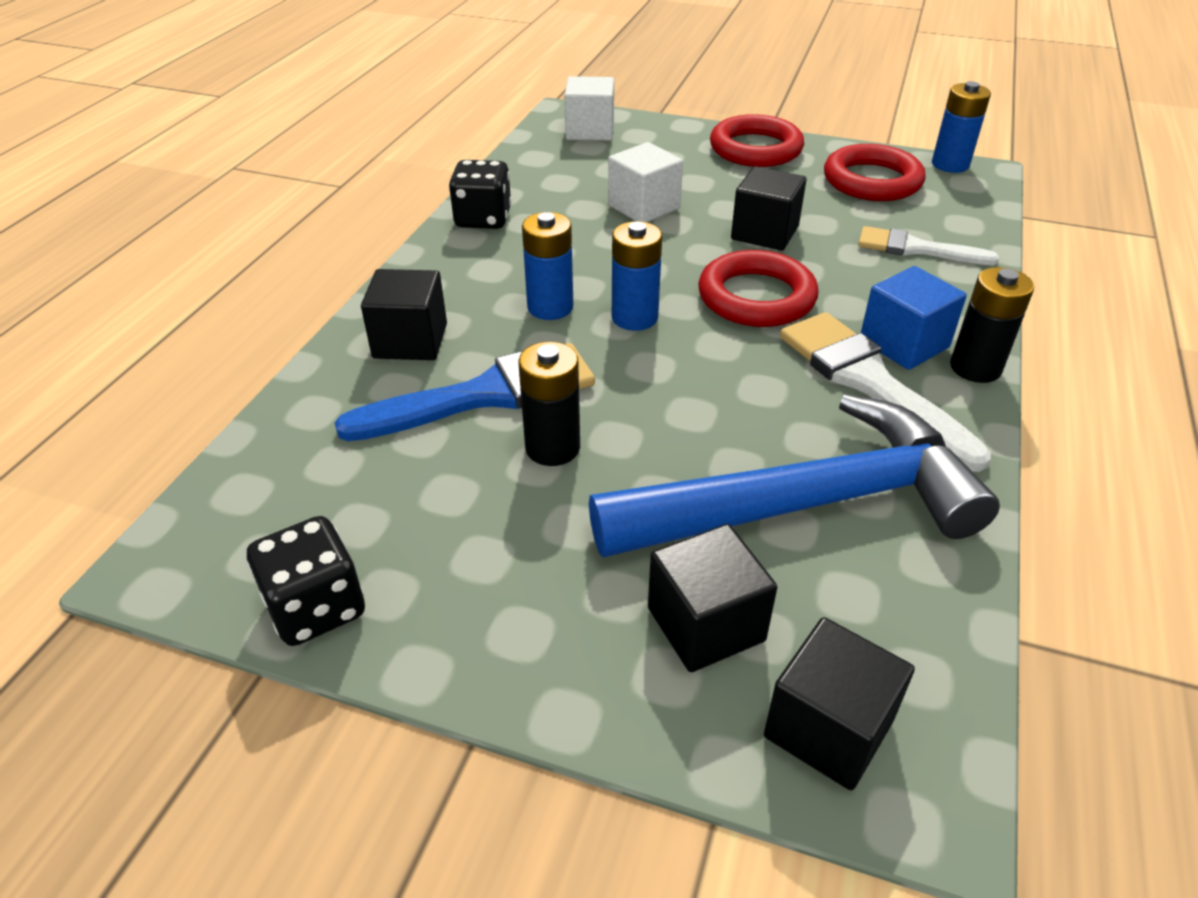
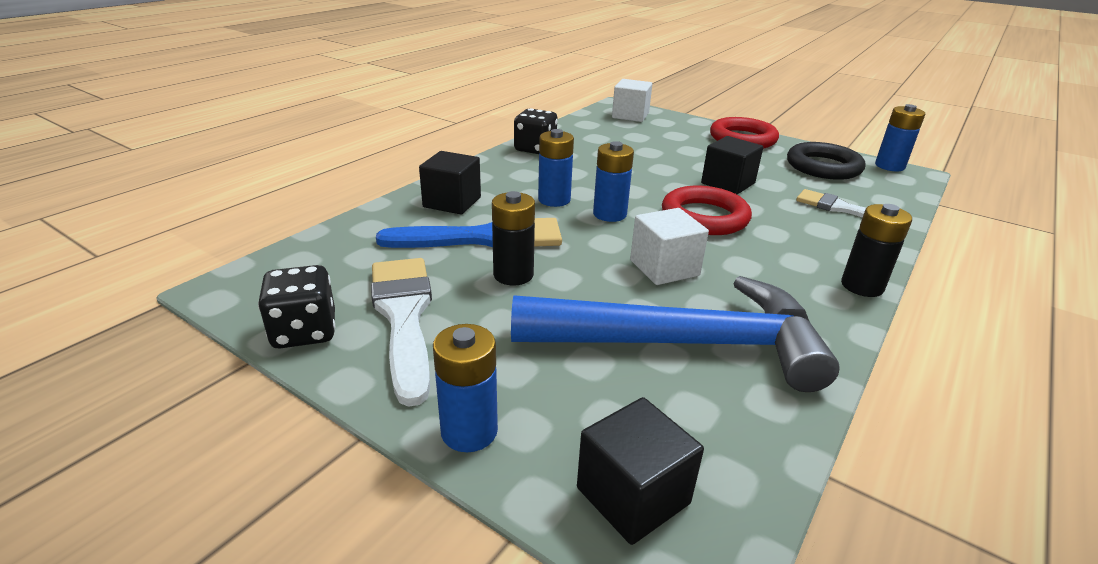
camera: 15 degrees right, 10 degrees down
(606, 698) = (469, 431): none -> blue battery
(643, 207) = (647, 158): white cube -> white cube (664, 268)
(706, 624) = (568, 402): black cube -> none
(869, 382) = (770, 280): white brush -> white brush (404, 316)
(872, 181) = (823, 167): red ring -> black ring
(904, 344) = (808, 262): blue cube -> none

